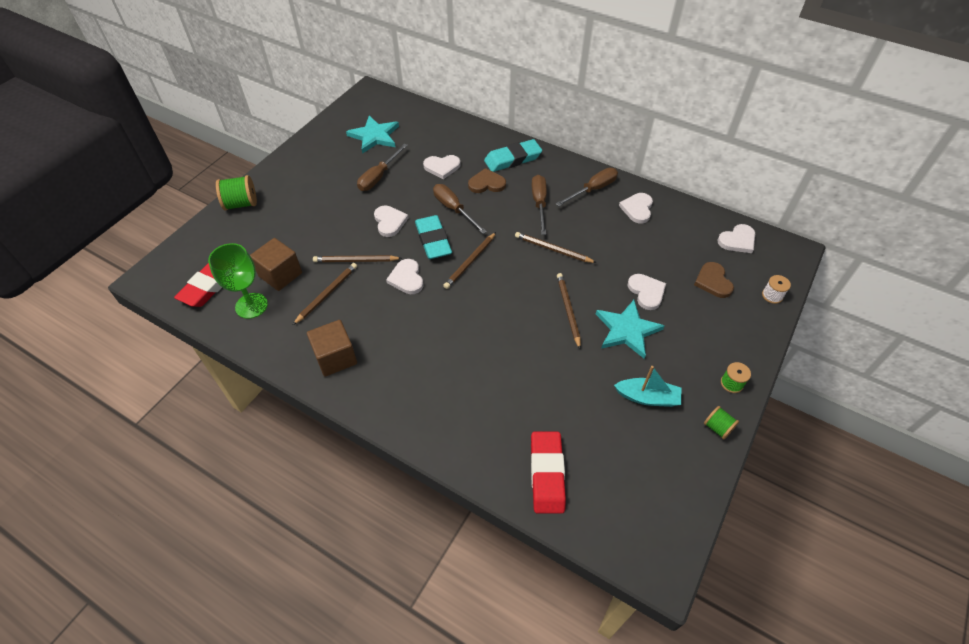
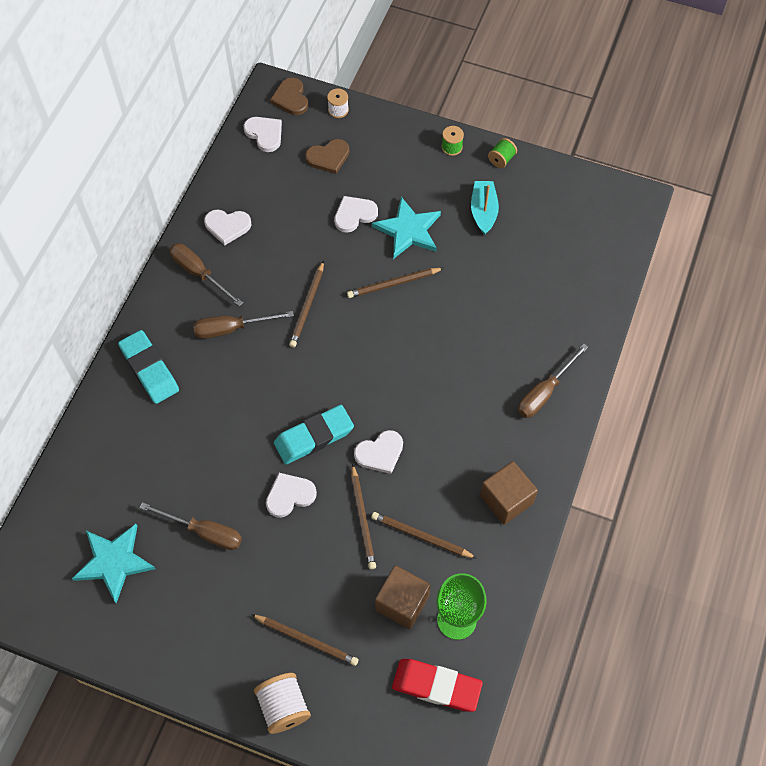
camera: 100 degrees left, 10 degrees up
(241, 204) = (284, 707): green spool -> white spool
(442, 167) = (175, 454): white heart -> none
(454, 209) = (255, 423): brown screwdriver -> brown screwdriver (545, 392)
(470, 262) = (342, 389): brown pencil -> brown pencil (306, 640)
(486, 183) = (202, 393): brown heart -> brown heart (291, 98)
(547, 474) = (582, 285): red eraser -> none

